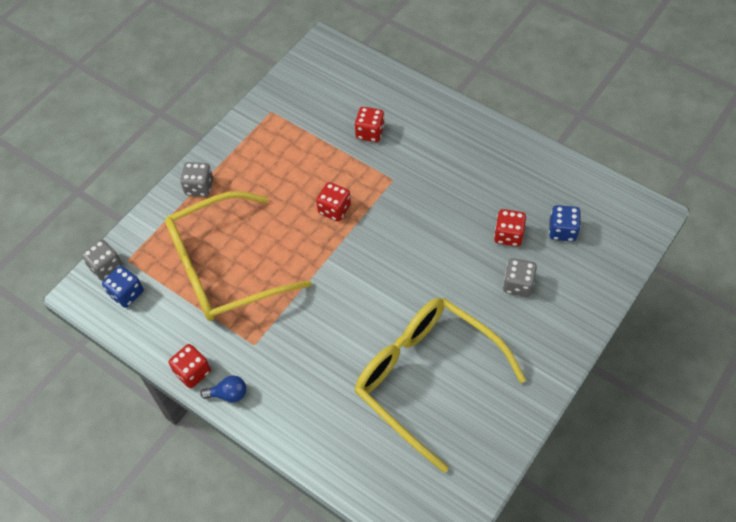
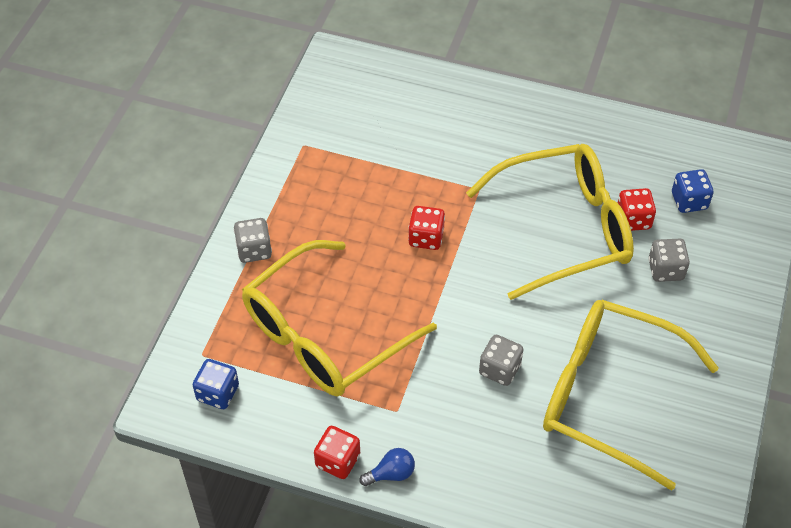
camera: 20 degrees left, 5 degrees down
(106, 267) = (178, 369): grey dice -> grey dice (500, 369)
(370, 132) = (430, 143): red dice -> none
(448, 229) = (564, 228): none -> yellow glasses

